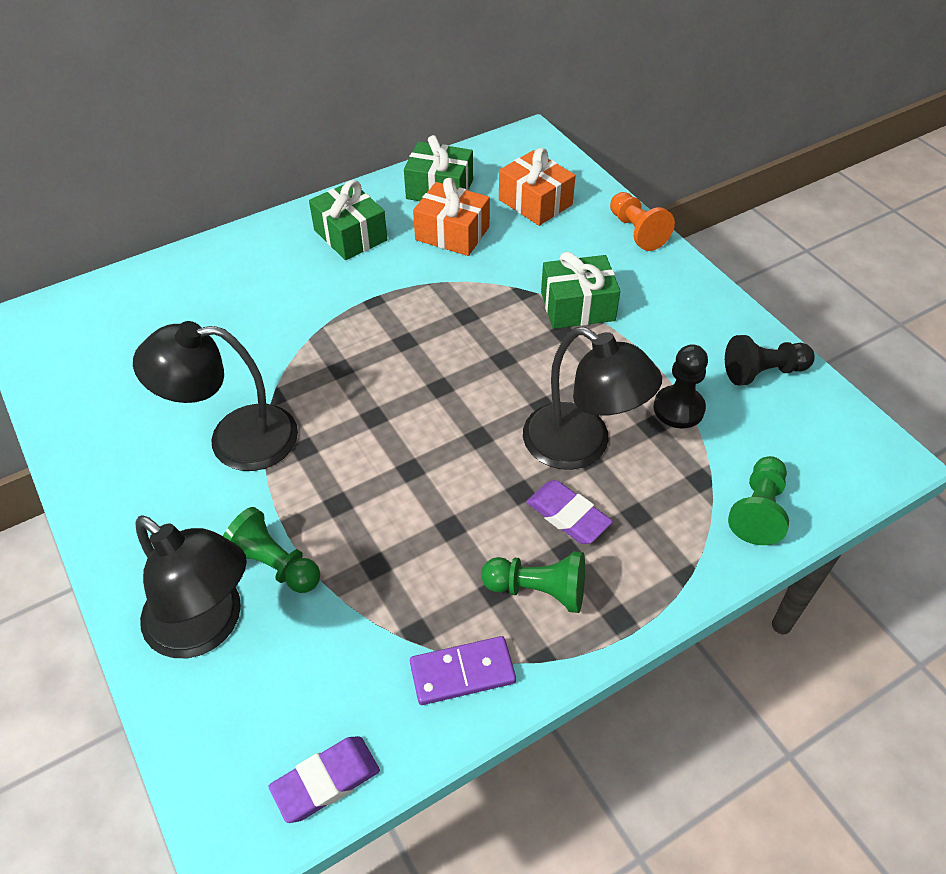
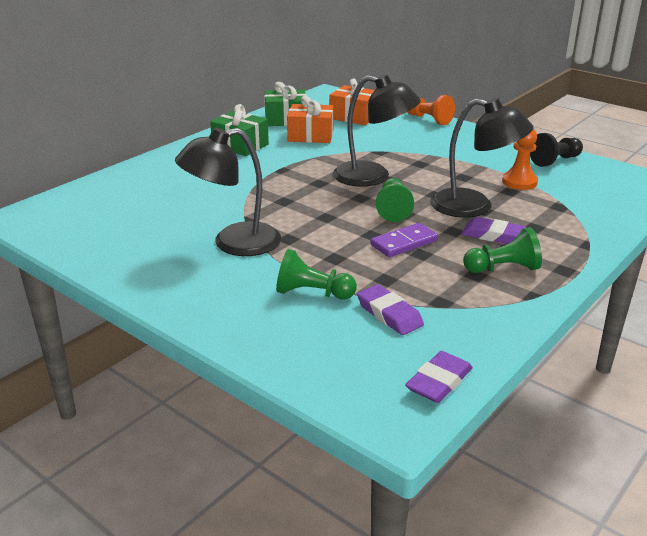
camera: 20 degrees left, 20 degrees down
(206, 626) = (287, 331): black lamp -> black lamp (373, 177)
(341, 635) = (389, 314): none -> purple eraser
(462, 673) = (487, 313): purple domino -> purple domino (404, 243)
(577, 306) = (419, 153): green gift -> none
(678, 408) = (519, 182): black pawn -> orange pawn
(758, 510) = (603, 212): green pawn -> green pawn (393, 209)

